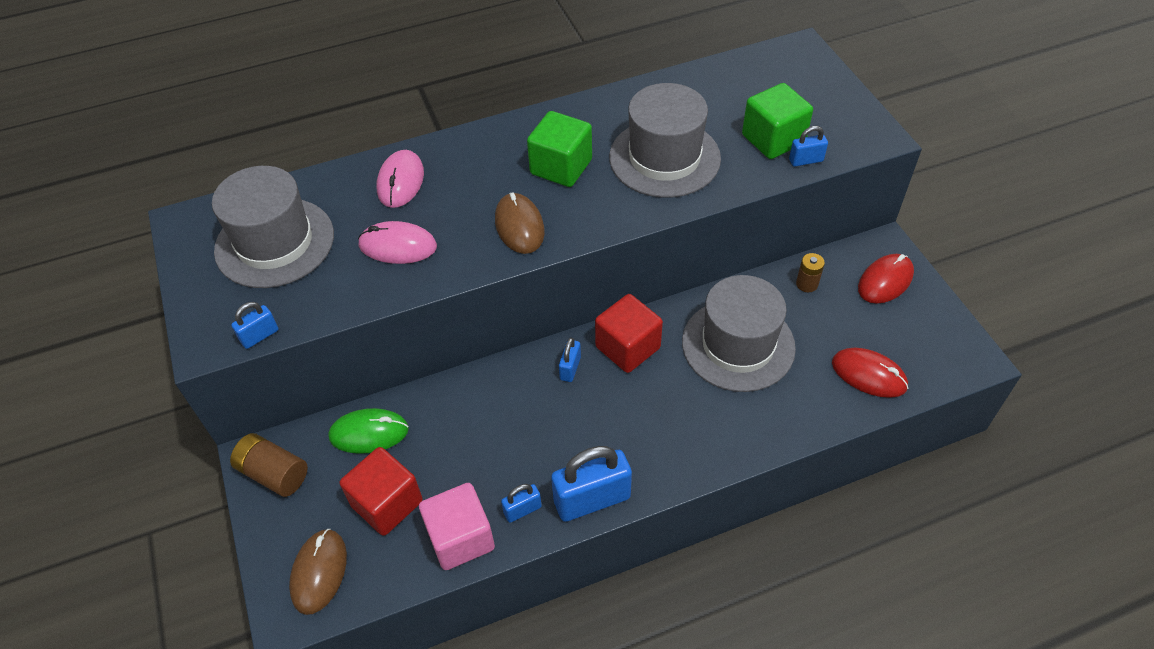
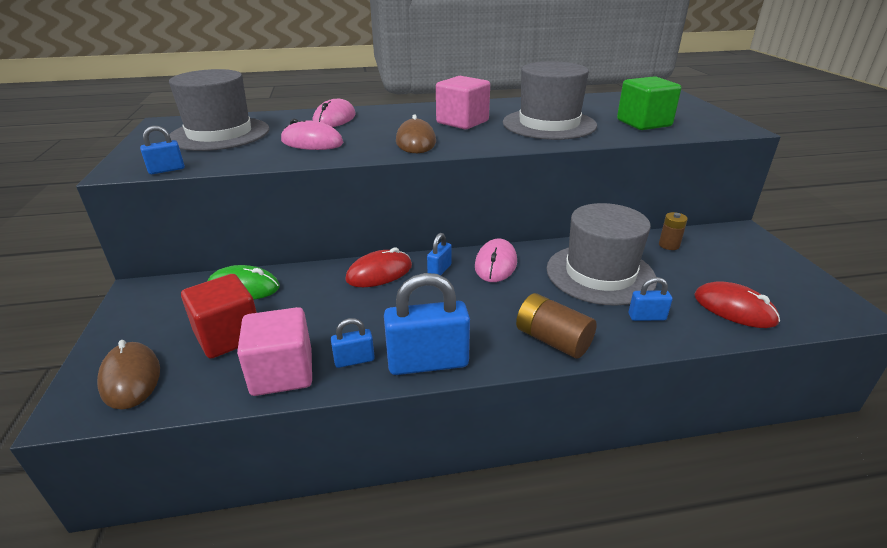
camera: 10 degrees right, 20 degrees down
(274, 473) = (146, 302): brown battery -> brown battery (552, 340)
(319, 572) = (130, 378): brown mouse -> brown mouse turned 45 degrees counterclockwise
(561, 167) = (462, 122): green cube -> pink cube
(627, 347) = (496, 264): red cube -> pink mouse
(806, 160) = (672, 133): blue padlock -> blue padlock (647, 317)
(885, 281) = (745, 251): red mouse -> red mouse (379, 273)

